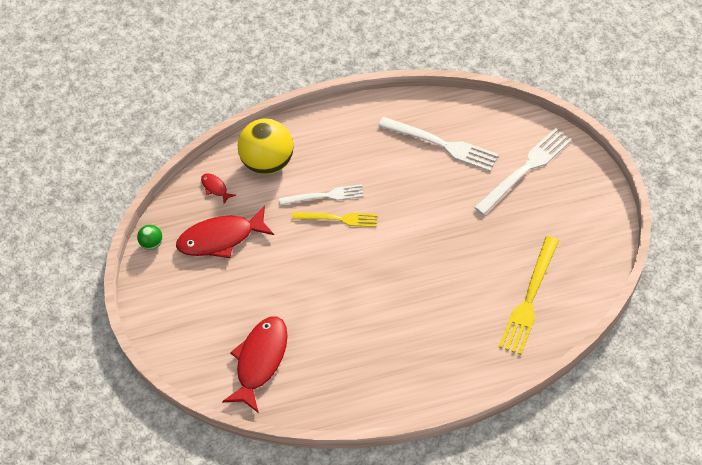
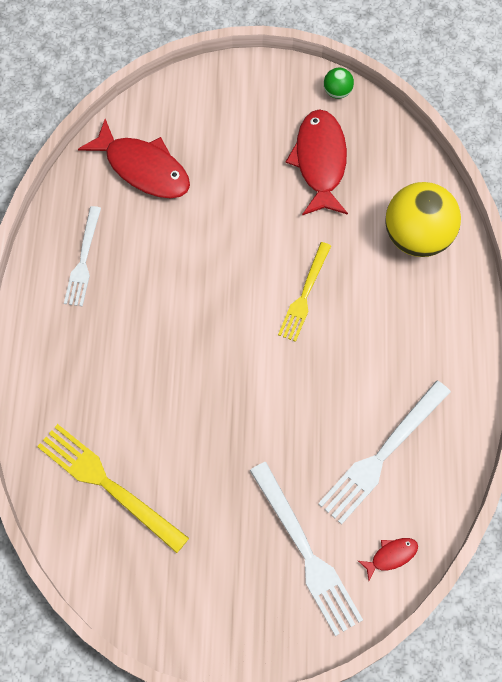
camera: 100 degrees right, 10 degrees up
(215, 188) = (396, 170): red fish -> red fish (391, 556)
(324, 196) = (344, 288): white fork -> white fork (83, 259)

